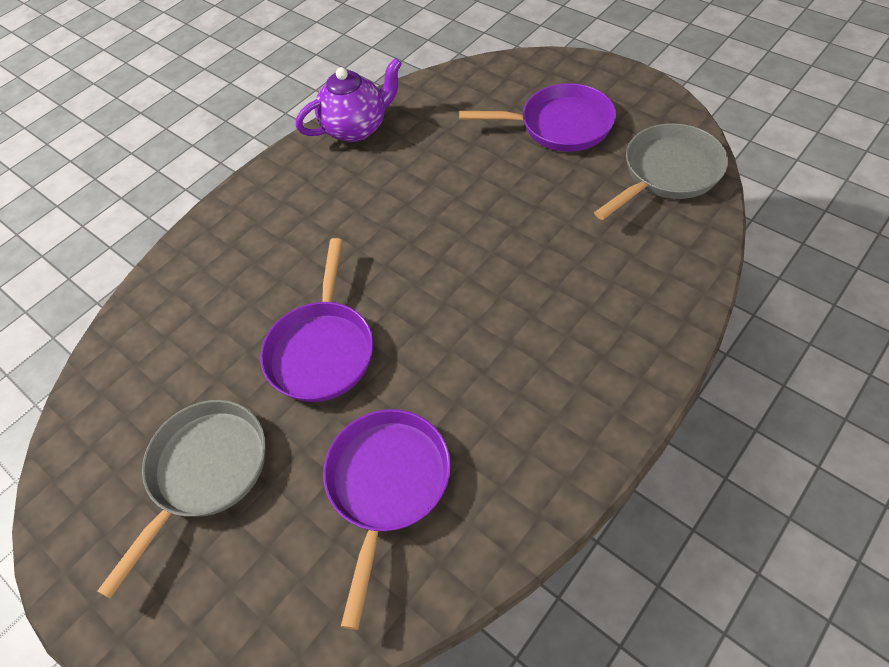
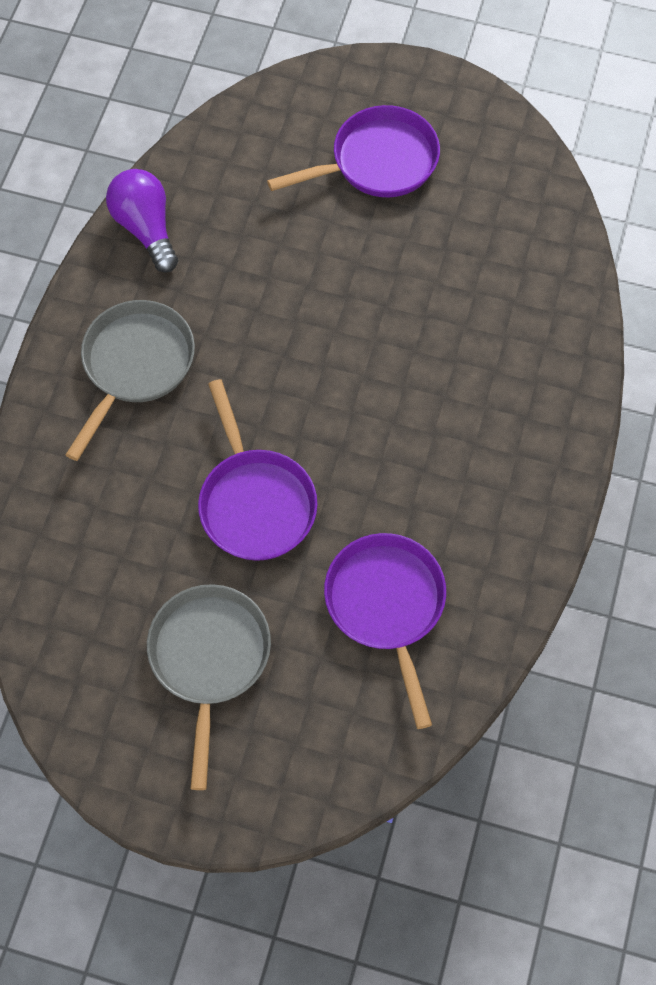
camera: 30 degrees left, 10 degrees up
(356, 128) = (146, 228): purple teapot -> purple light bulb
(667, 173) = (513, 193): grey pan -> grey pan (135, 366)

